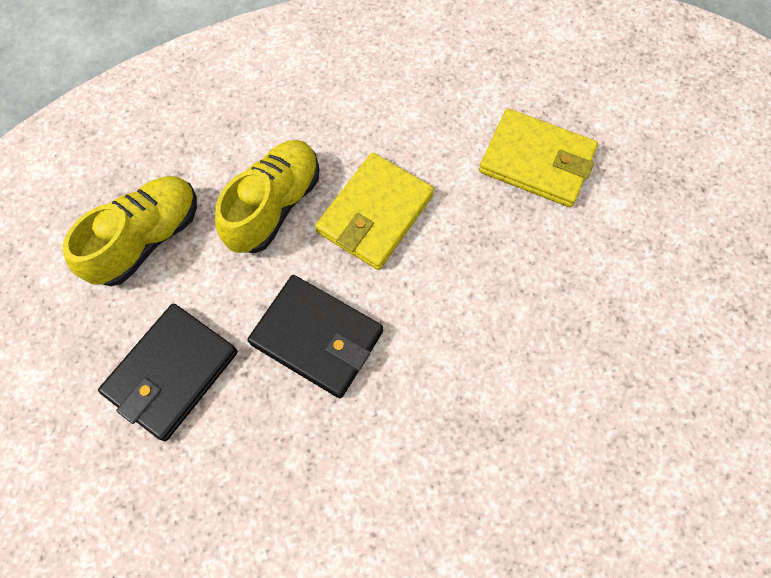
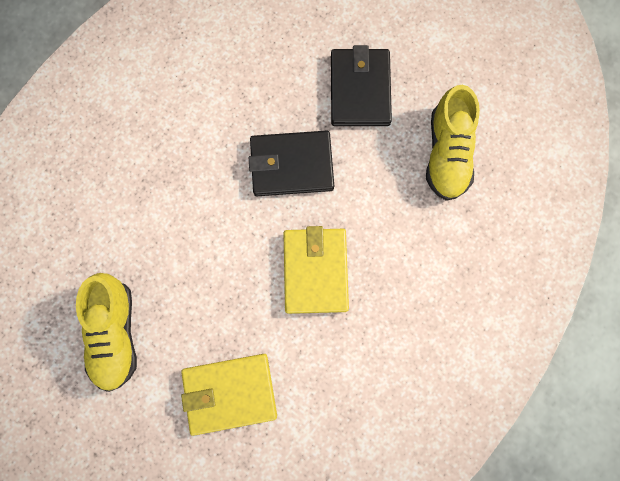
camera: 145 degrees right, 10 degrees up
(274, 205) = (386, 231): yellow shoe -> yellow shoe (115, 333)

